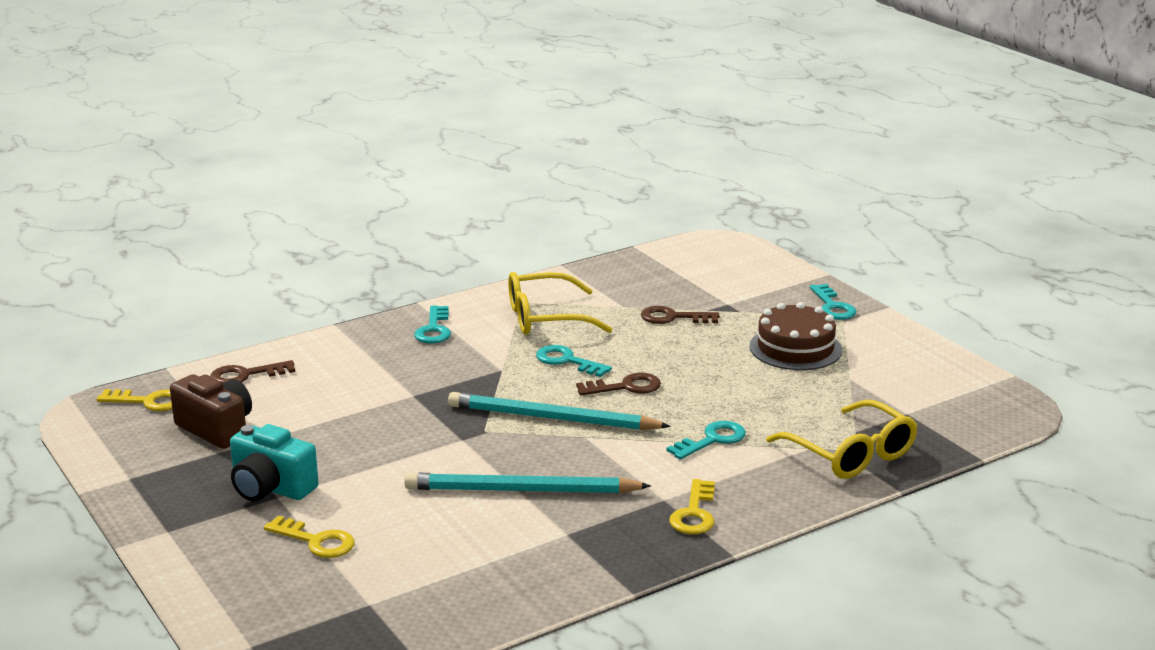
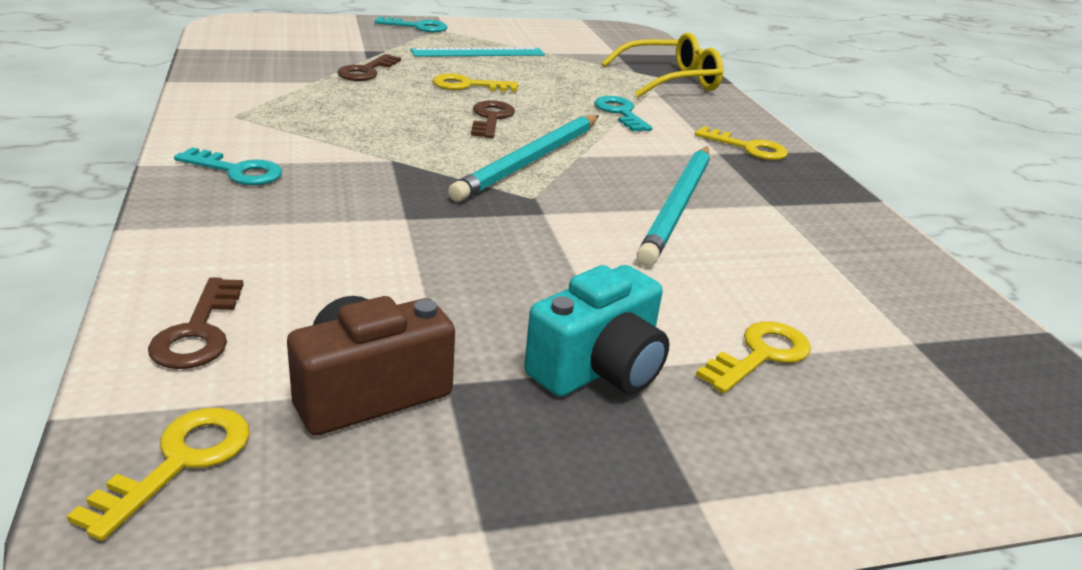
camera: 75 degrees left, 5 degrees up
(545, 318) = (292, 114): yellow glasses -> none
(567, 361) = (408, 128): turquoise key -> none
(694, 362) = (468, 85): none -> yellow key
(795, 348) = (478, 53): brown cake -> turquoise ruler

